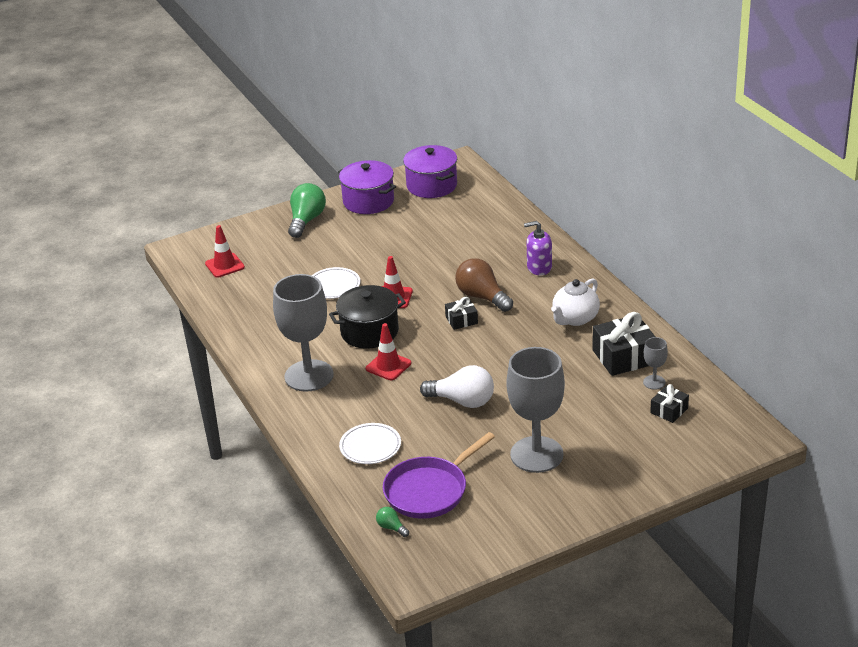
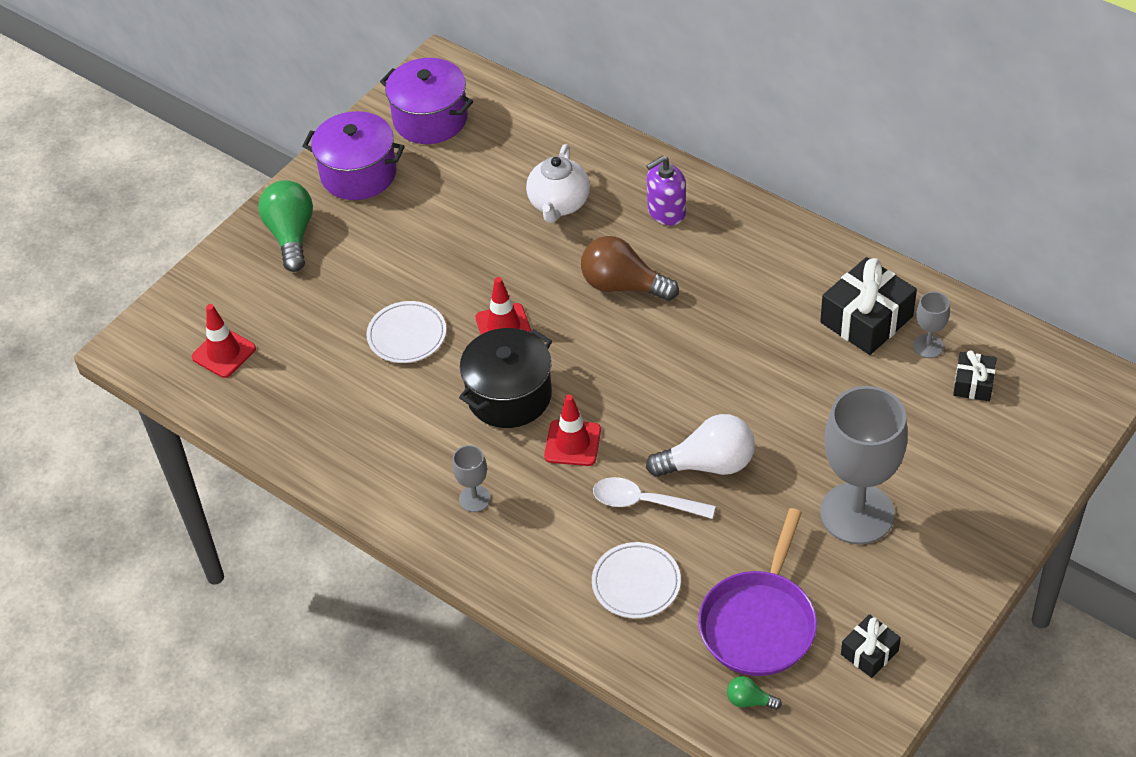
camera: 25 degrees left, 15 degrees up
(309, 376) = (474, 499): grey goblet -> grey goblet, size x0.44
(408, 408) = (644, 502): none -> white spoon
(461, 320) = (620, 333): black gift -> black gift (869, 652)
(575, 319) = (766, 280): white teapot -> white teapot (559, 204)

